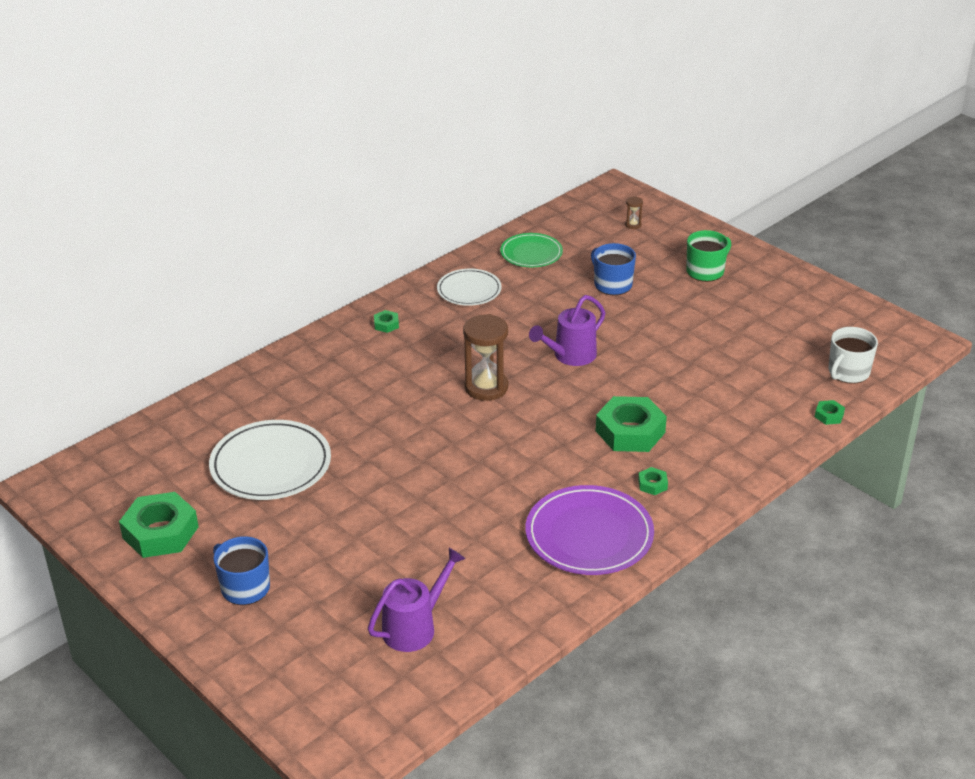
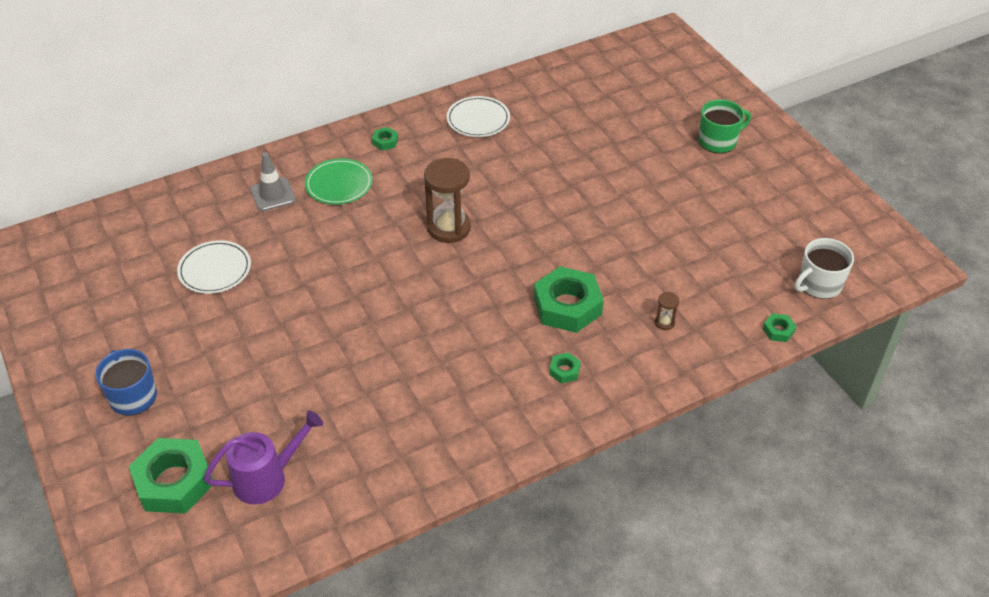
camera: 15 degrees right, 10 degrees up
(160, 532) = (86, 319): green nut -> green nut (174, 481)
(271, 465) = (215, 270): white plate -> white plate, size x0.62
(296, 390) = (273, 194): none -> grey traffic cone
(531, 253) = (554, 90): green plate -> green plate (339, 184)
(570, 356) = (544, 210): purple watering can -> none
(589, 535) = (477, 414): purple plate -> none
(612, 284) = (618, 139): blue mug -> none
(633, 225) = (667, 77): brown hourglass -> brown hourglass (664, 322)

